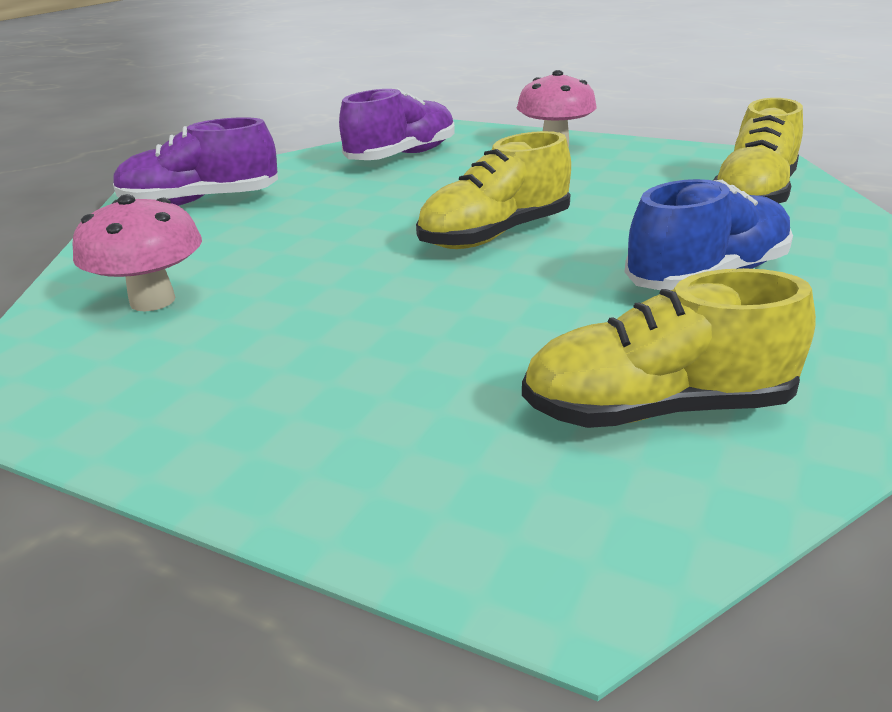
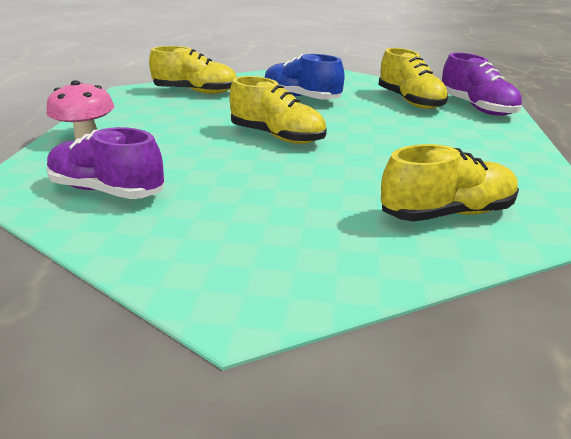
camera: 110 degrees left, 0 degrees up
(152, 301) = (447, 213): pink mushroom -> yellow shoe
(200, 202) = (261, 263): purple shoe -> purple shoe (476, 108)

